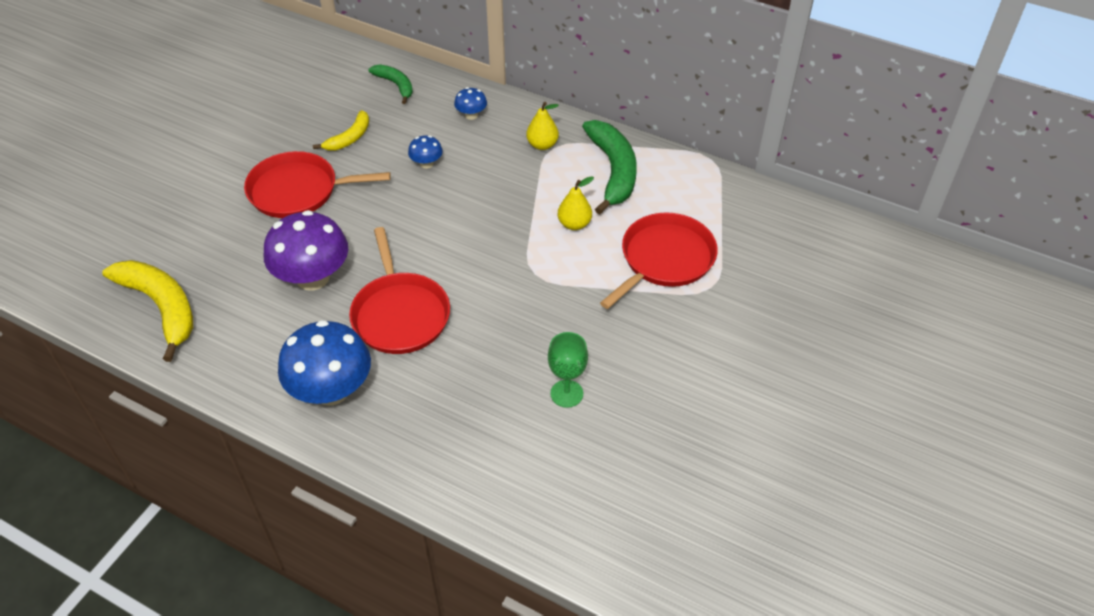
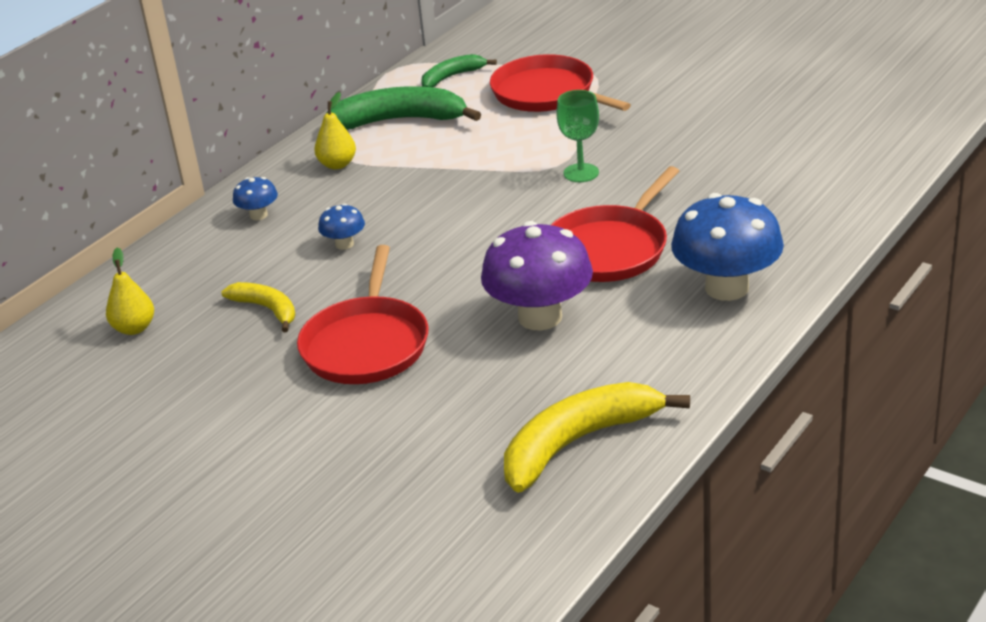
camera: 80 degrees left, 15 degrees down
(396, 85) = (164, 278): green banana -> green banana (452, 77)
(400, 314) = (610, 249): red pan -> red pan turned 135 degrees clockwise
(566, 393) = (729, 145): green goblet -> green goblet (581, 173)
(574, 224) = (482, 143): yellow pear -> yellow pear (134, 328)

